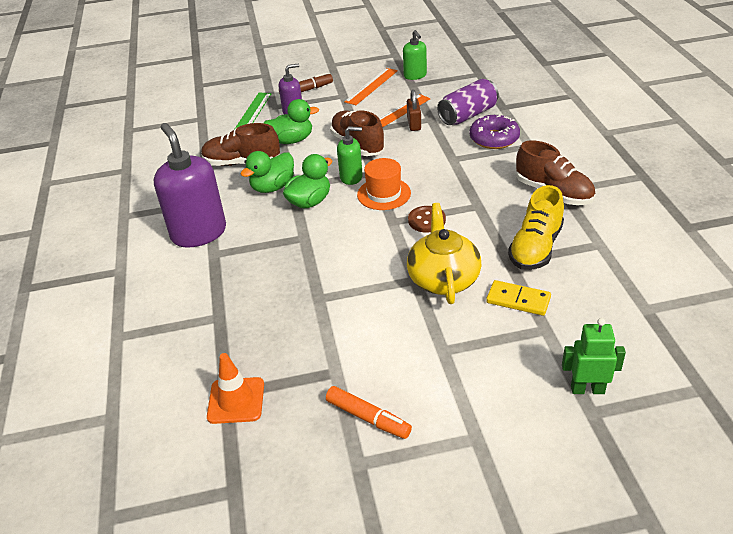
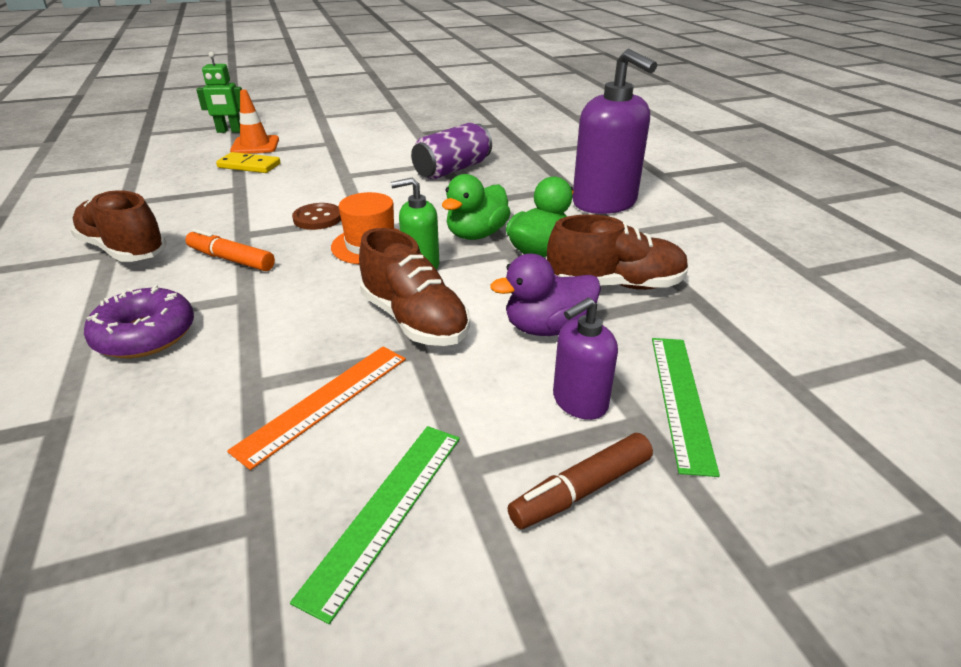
camera: 170 degrees right, 5 degrees down
(236, 400) = (489, 122): orange traffic cone -> orange traffic cone (255, 145)
(292, 140) = (547, 328): green duck -> purple duck
(368, 418) = (392, 119): orange marker -> orange marker (231, 259)
(371, 86) = (386, 511): orange ruler -> green ruler
(414, 124) = (293, 369): brown padlock -> none
(415, 76) = (235, 571): green soap dispenser -> none
(443, 279) = (315, 176): yellow teapot -> none
(468, 115) = (160, 395): purple can -> purple can (452, 169)
(535, 248) = (201, 198): yellow shoe -> none

